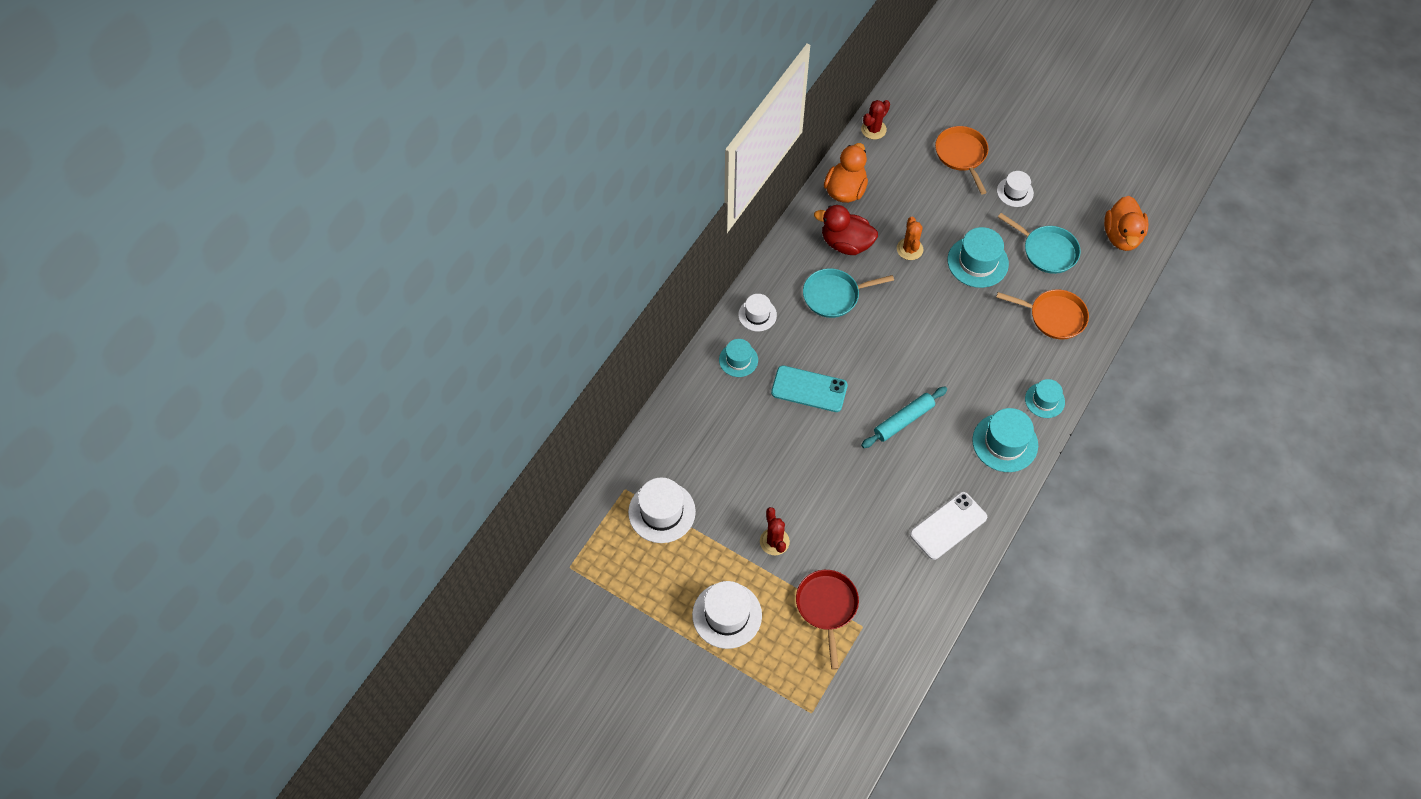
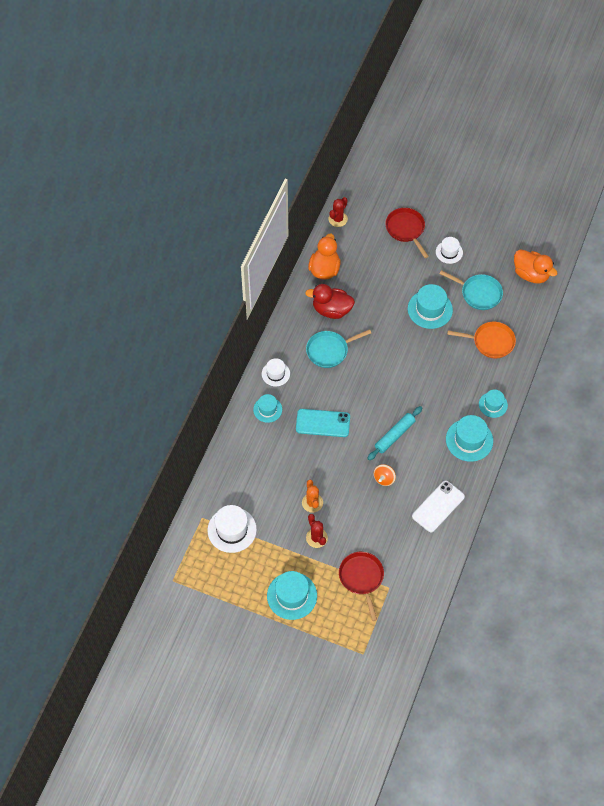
camera: 10 degrees left, 0 degrees up
(727, 615) = (292, 596): white hat -> turquoise hat
(879, 476) = (384, 479): none -> orange spinning top
(909, 249) = (379, 307): orange cactus -> orange cactus (312, 503)
(962, 155) = (406, 229): orange pan -> red pan
(1121, 236) = (531, 274): orange duck -> orange duck turned 45 degrees counterclockwise

